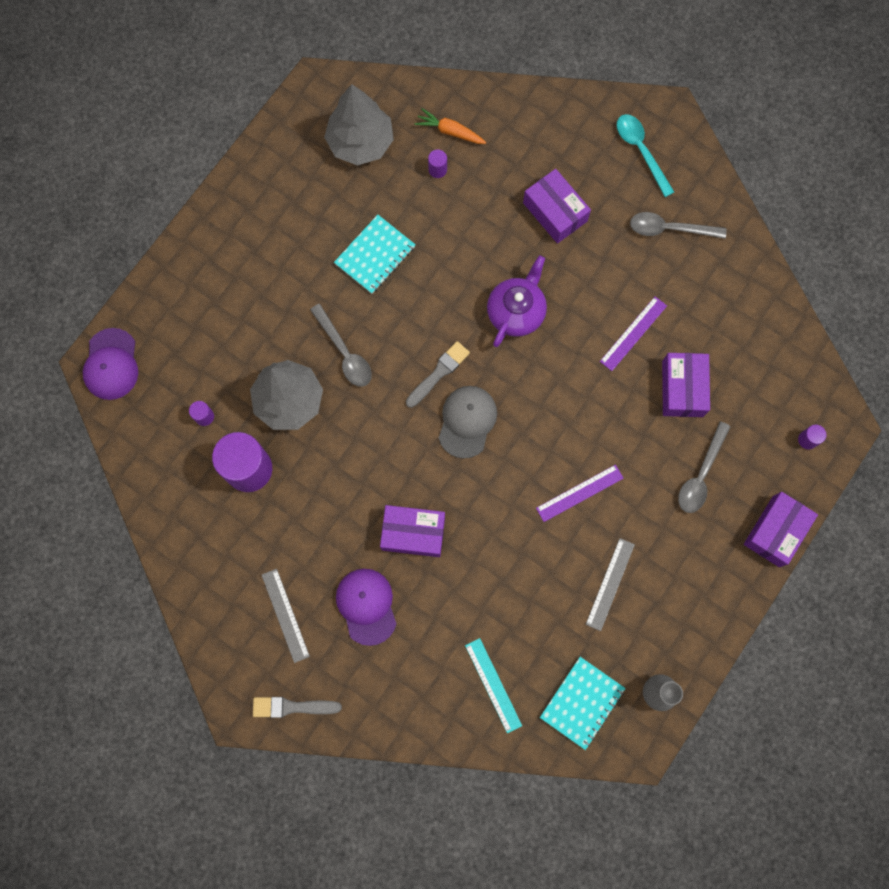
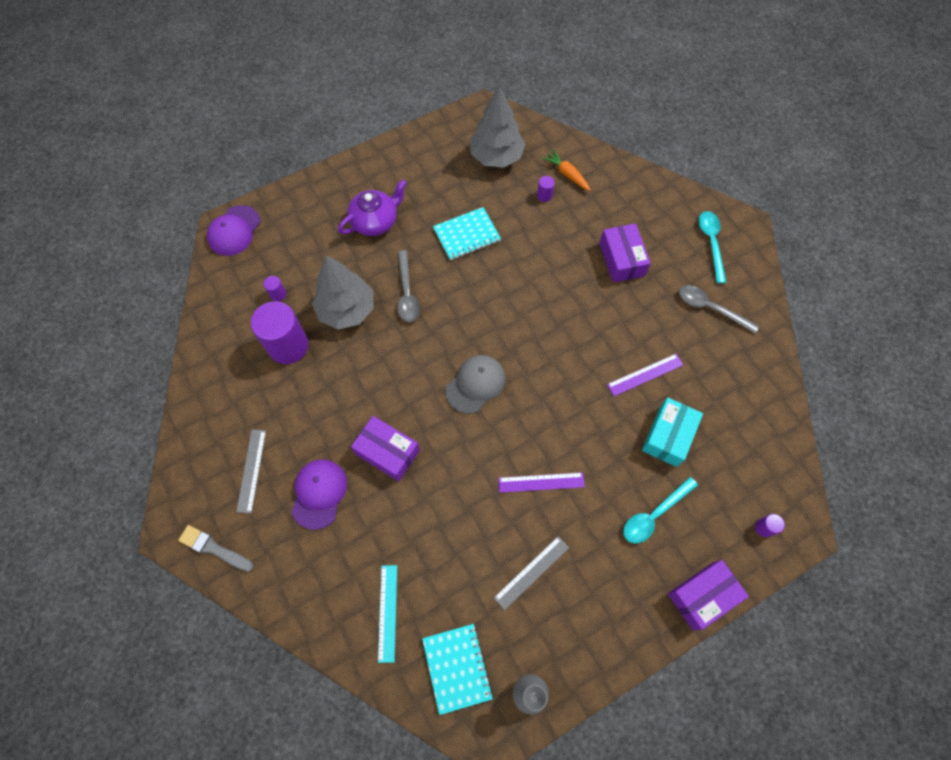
camera: 25 degrees right, 10 degrees down
(439, 373) = (472, 338): grey brush -> none
(516, 311) = (556, 318): purple teapot -> purple teapot (375, 221)
(582, 702) = (457, 668): turquoise notebook -> turquoise notebook turned 75 degrees counterclockwise
(682, 389) = (668, 436): purple box -> turquoise box
(701, 474) = (654, 514): grey spoon -> turquoise spoon

